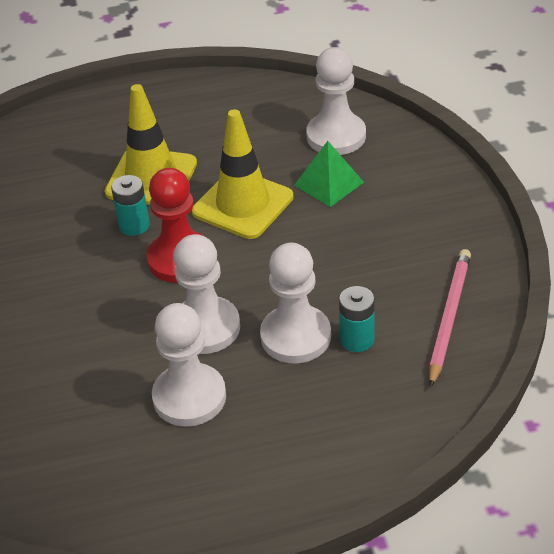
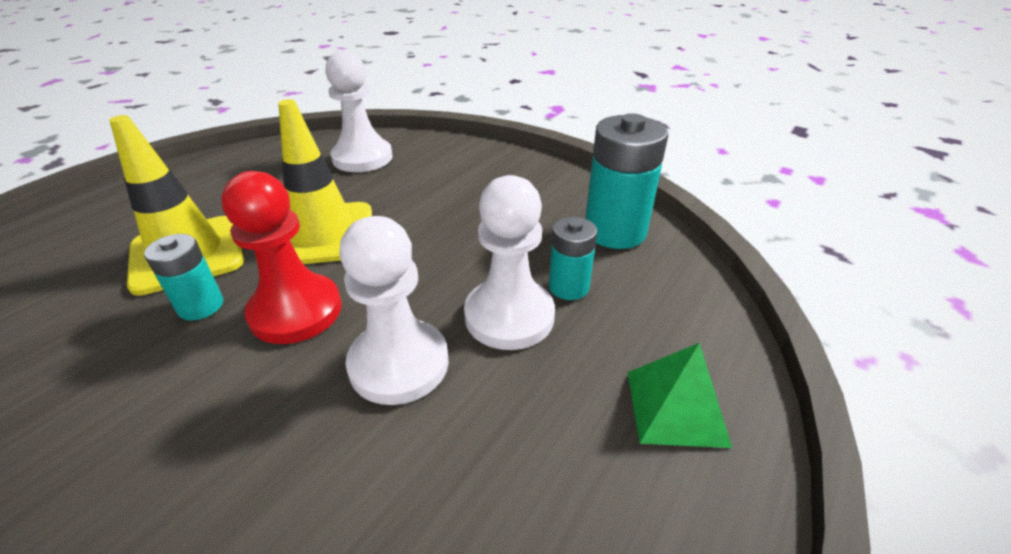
camera: 45 degrees left, 5 degrees down
(189, 397) = (465, 460): white pawn -> none
(328, 183) = (393, 188): green pyramid -> green pyramid (676, 407)
(449, 317) = (614, 231): pink pencil -> turquoise battery

